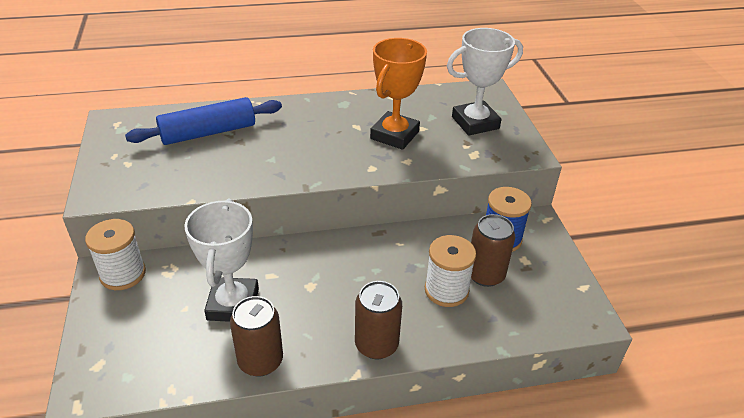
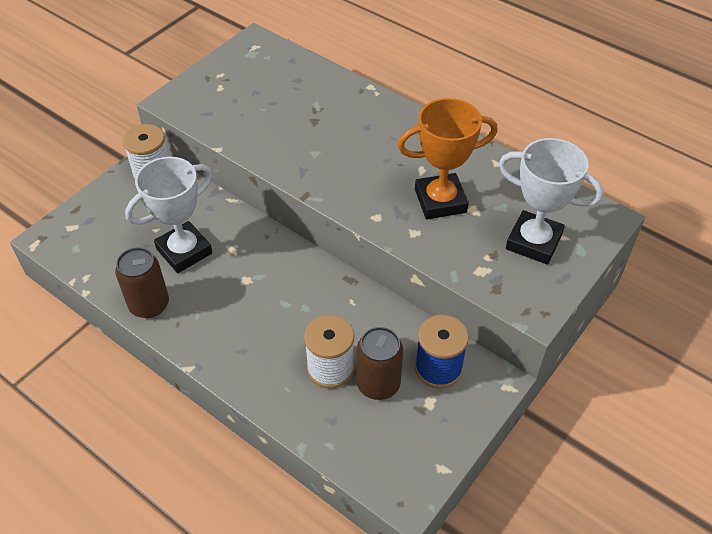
camera: 50 degrees right, 10 degrees up
(208, 132) = (303, 97): blue rolling pin -> none
(376, 345) = (227, 361): brown can -> none

